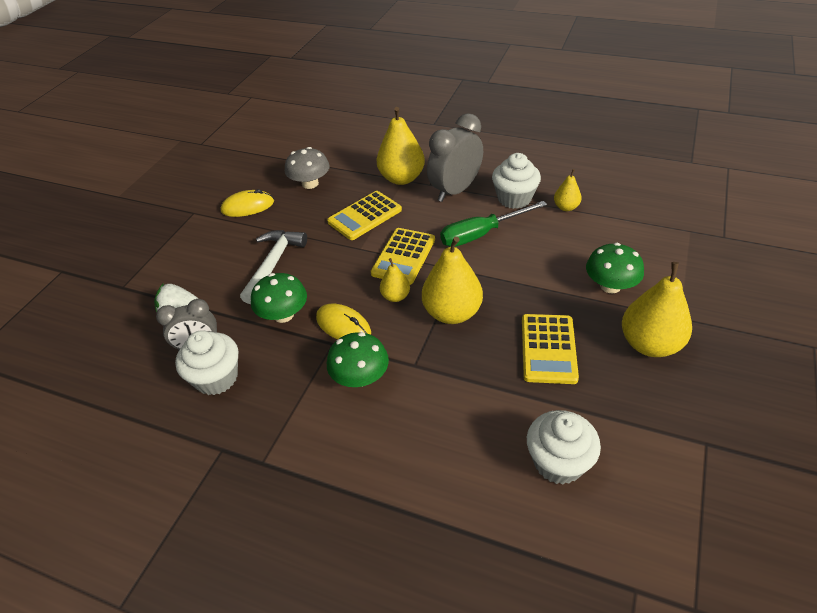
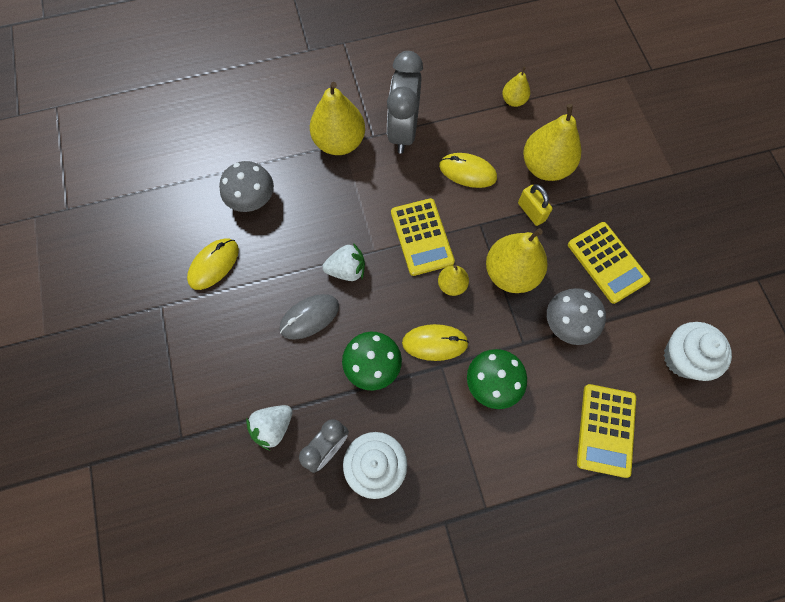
camera: 40 degrees left, 25 degrees up
(273, 264) = (309, 317): white hammer -> grey mouse
(328, 250) = (347, 270): none -> white strawberry
(365, 216) = (345, 210): yellow calculator -> yellow calculator (606, 430)
(468, 372) = (568, 323): none -> grey mushroom
(481, 234) = (467, 172): green screwdriver -> yellow mouse
(511, 282) = (531, 212): none -> yellow padlock
(514, 198) = (463, 113): white cupcake -> none
(610, 286) = (607, 171): green mushroom -> none
(649, 344) = (671, 213): yellow pear -> yellow pear (545, 166)

